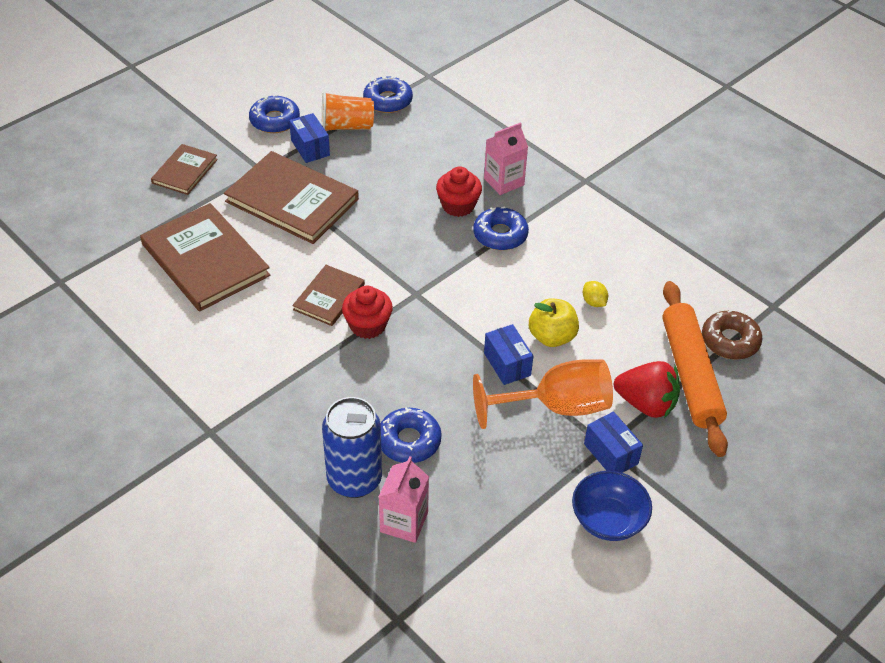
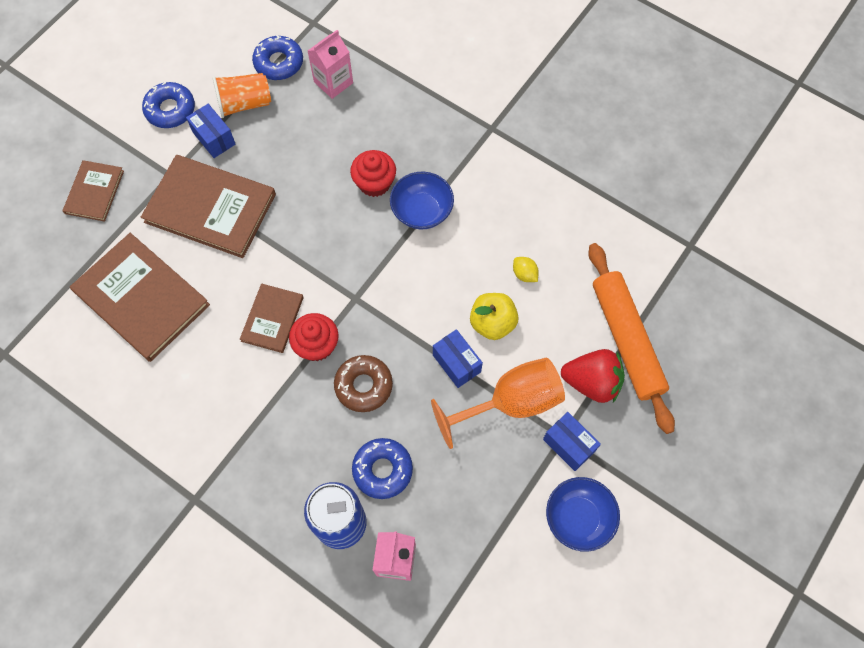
camera: 10 degrees left, 20 degrees up
(500, 235) = (422, 211): blue donut -> blue bowl
(504, 182) = (413, 144): pink carton -> pink carton (333, 82)
(730, 341) = (656, 294): brown donut -> brown donut (363, 386)

